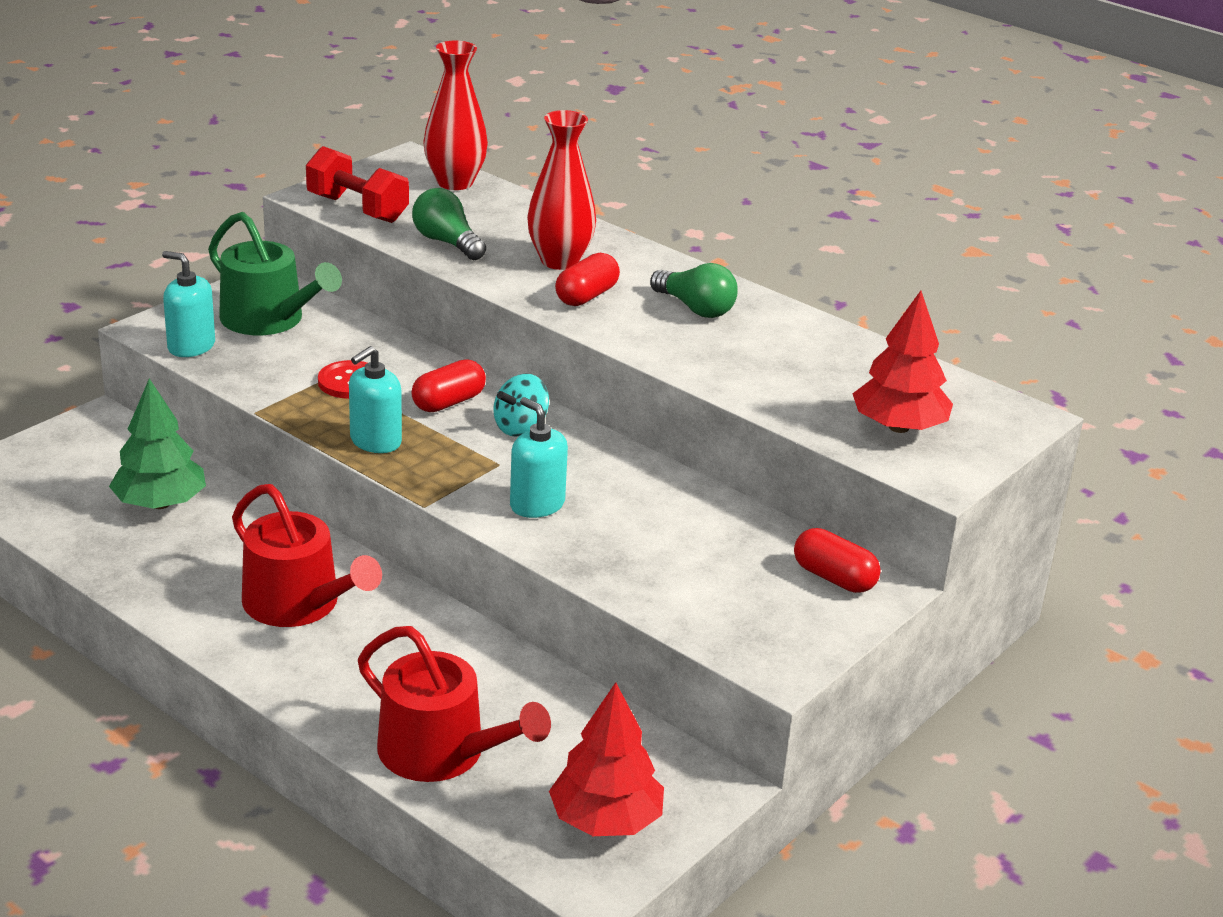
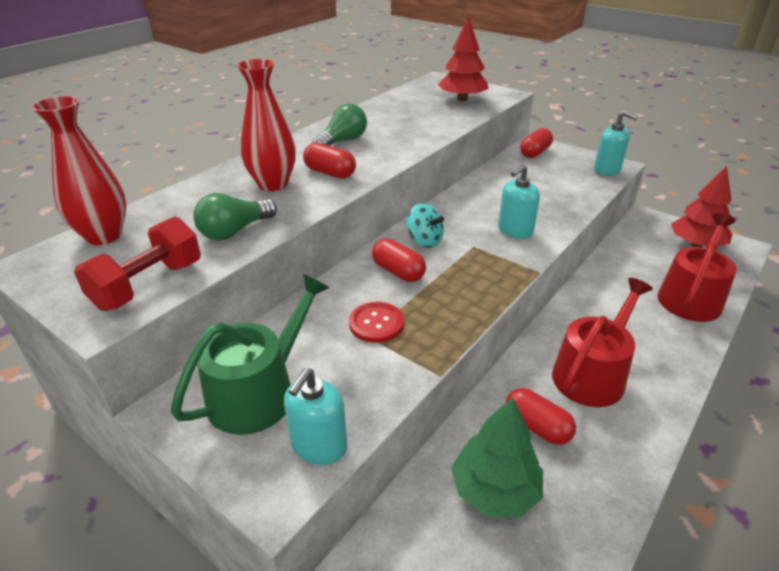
camera: 90 degrees left, 5 degrees up
(229, 544) = (537, 427): none -> red capsule
(375, 441) = (465, 301): turquoise soap dispenser -> turquoise soap dispenser (607, 170)

